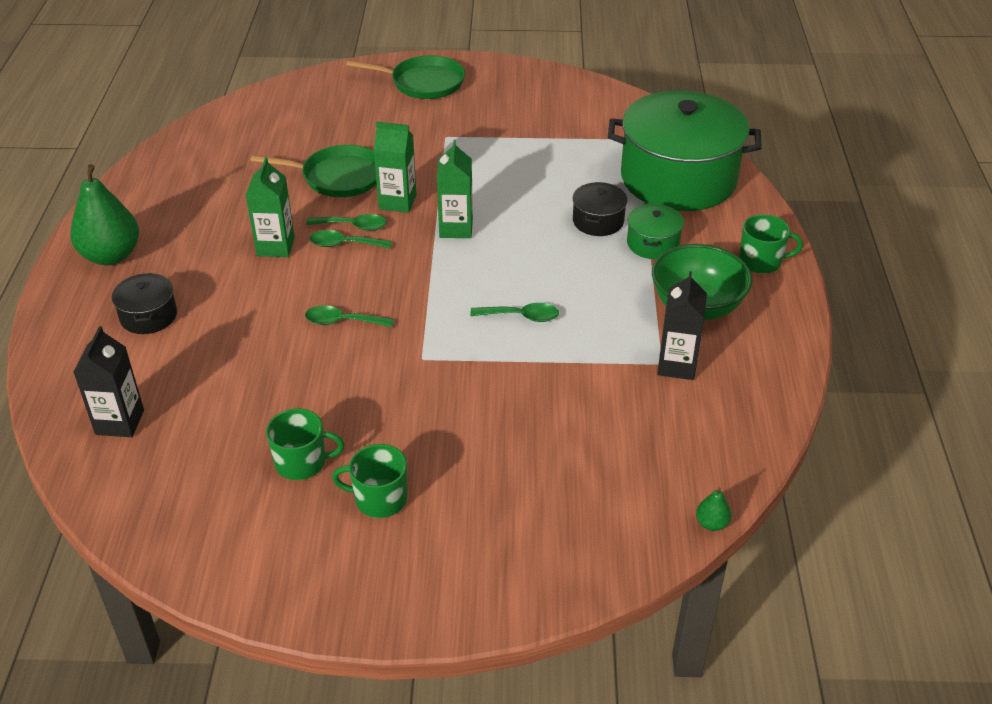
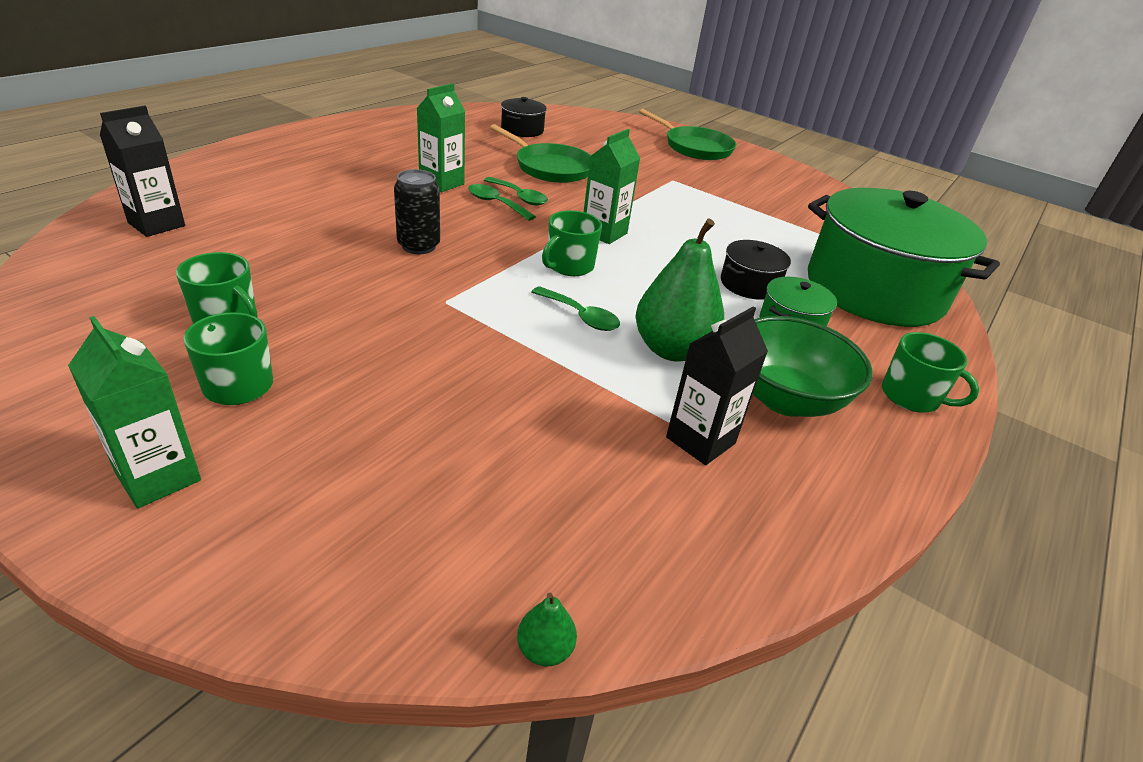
camera: 30 degrees right, 5 degrees down
(111, 256) = (323, 141): green pear -> green pear (672, 350)
(148, 316) = (288, 179): black pot -> black pot (522, 130)
(342, 321) = (418, 246): green spoon -> black can
(397, 202) = (577, 198): green carton -> green carton (158, 477)
(466, 276) = (569, 266): none -> green mug

